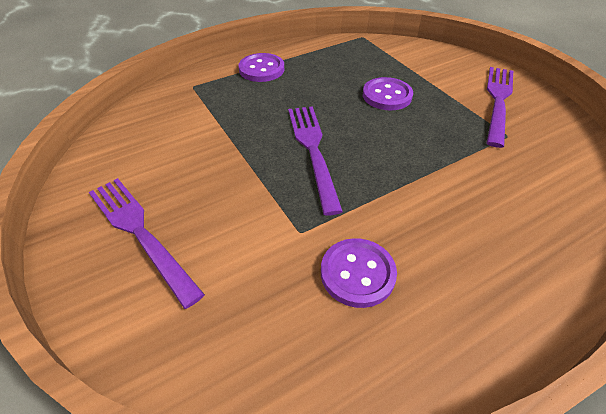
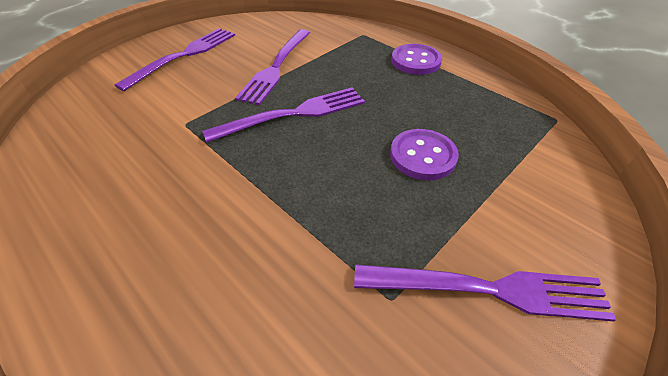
camera: 75 degrees right, 0 degrees up
(222, 152) = (276, 67): none -> purple fork
(357, 273) = (135, 163): purple button -> none

